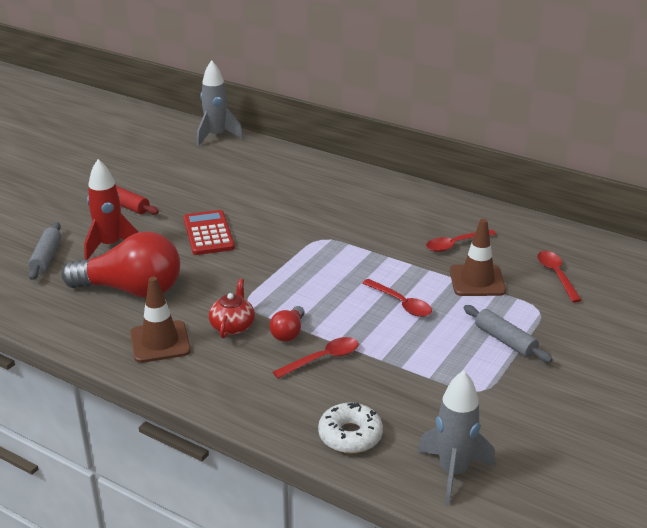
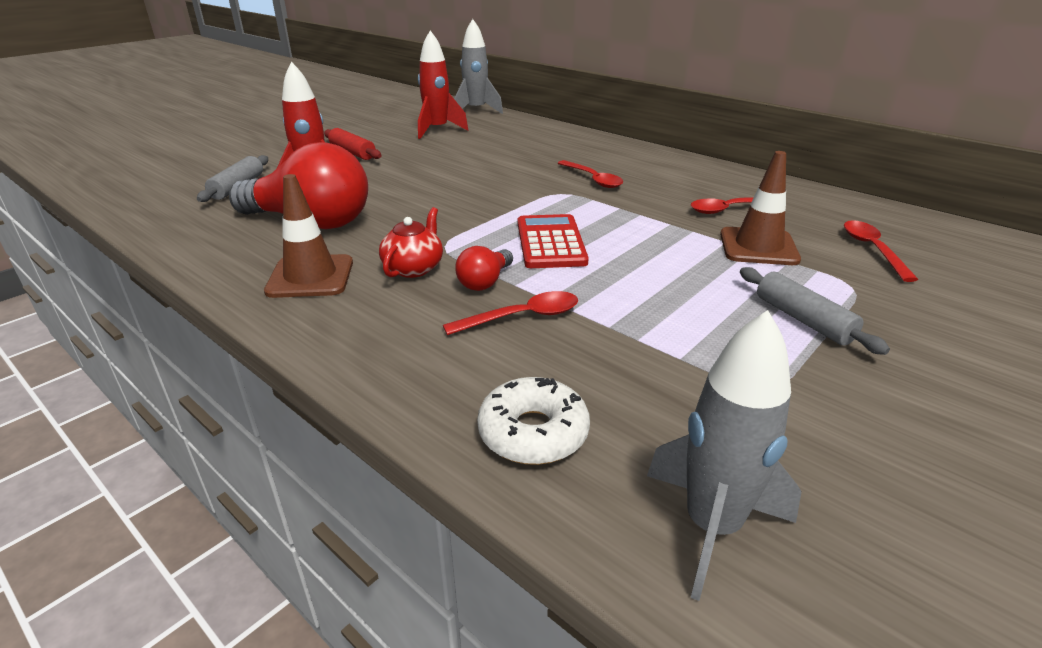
camera: 10 degrees right, 0 degrees up
(190, 168) = (437, 130): none -> red rocket
(208, 233) = (430, 180): red calculator -> red calculator (550, 242)
(401, 303) = (649, 263): red spoon -> red spoon (593, 179)

